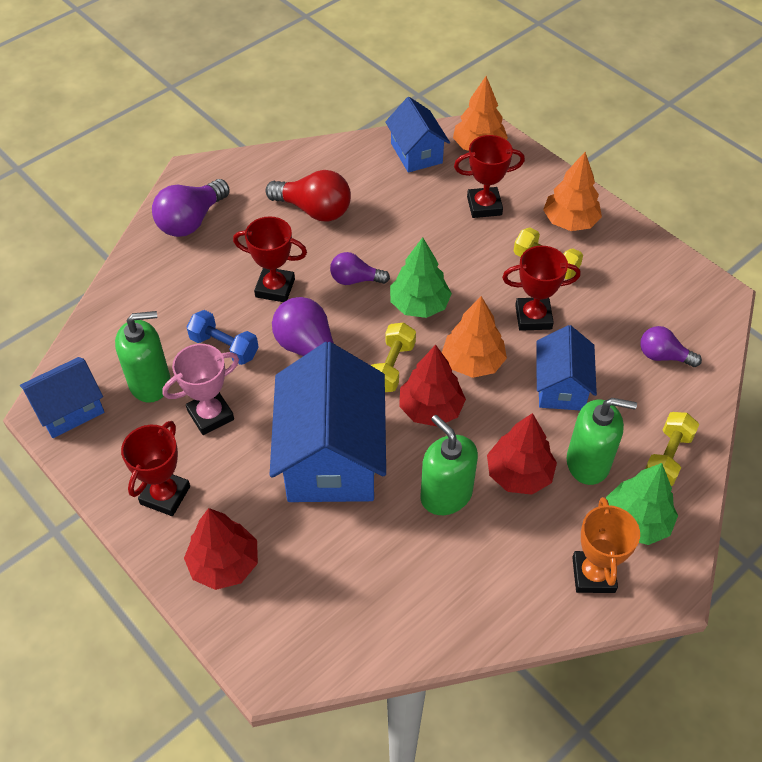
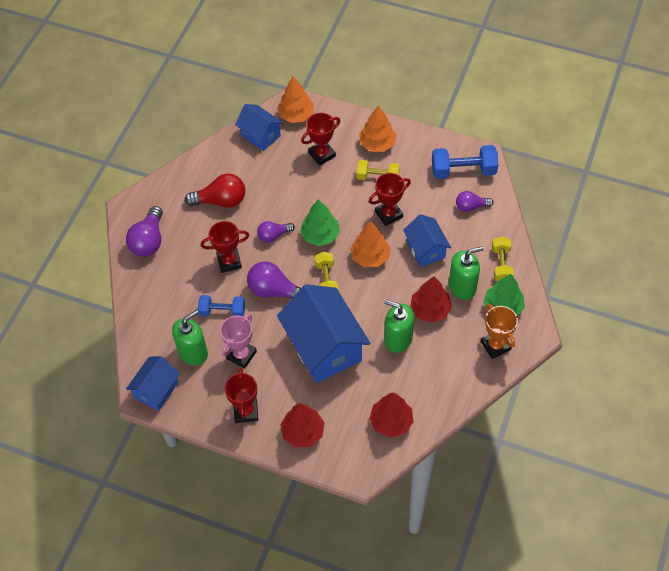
camera: 25 degrees left, 5 degrees up
(430, 409) = (362, 294): red tree -> red tree (391, 421)
(678, 303) = (463, 170): none -> blue dumbbell

